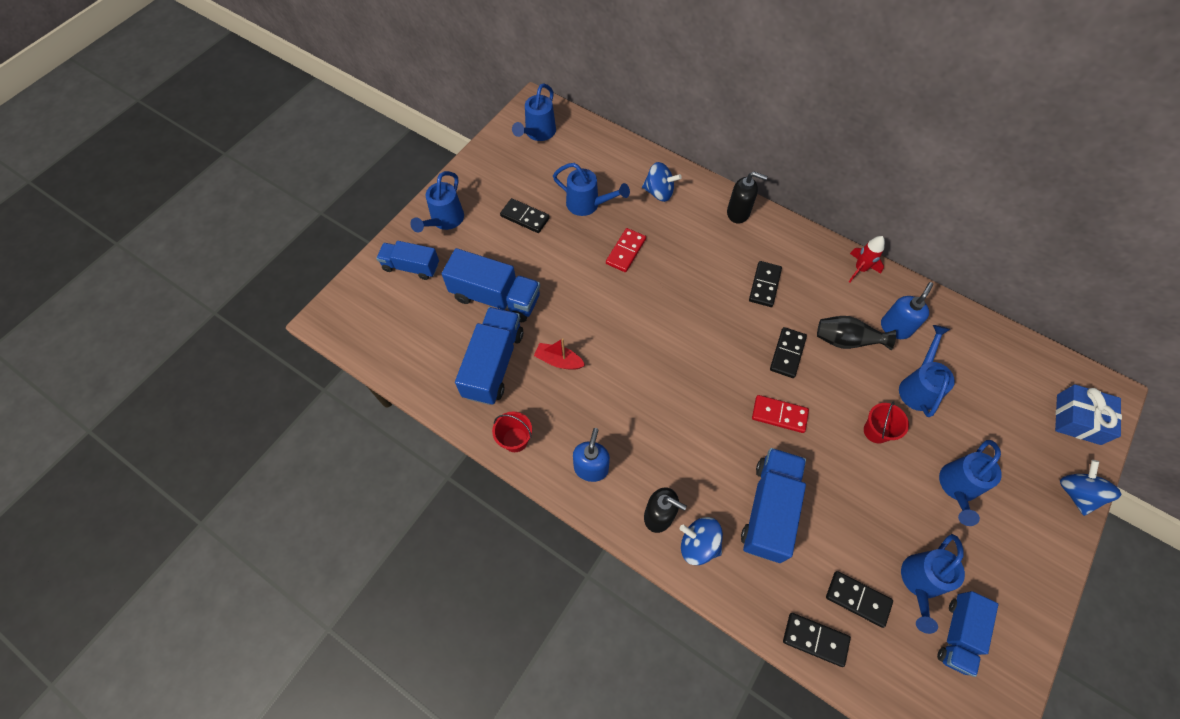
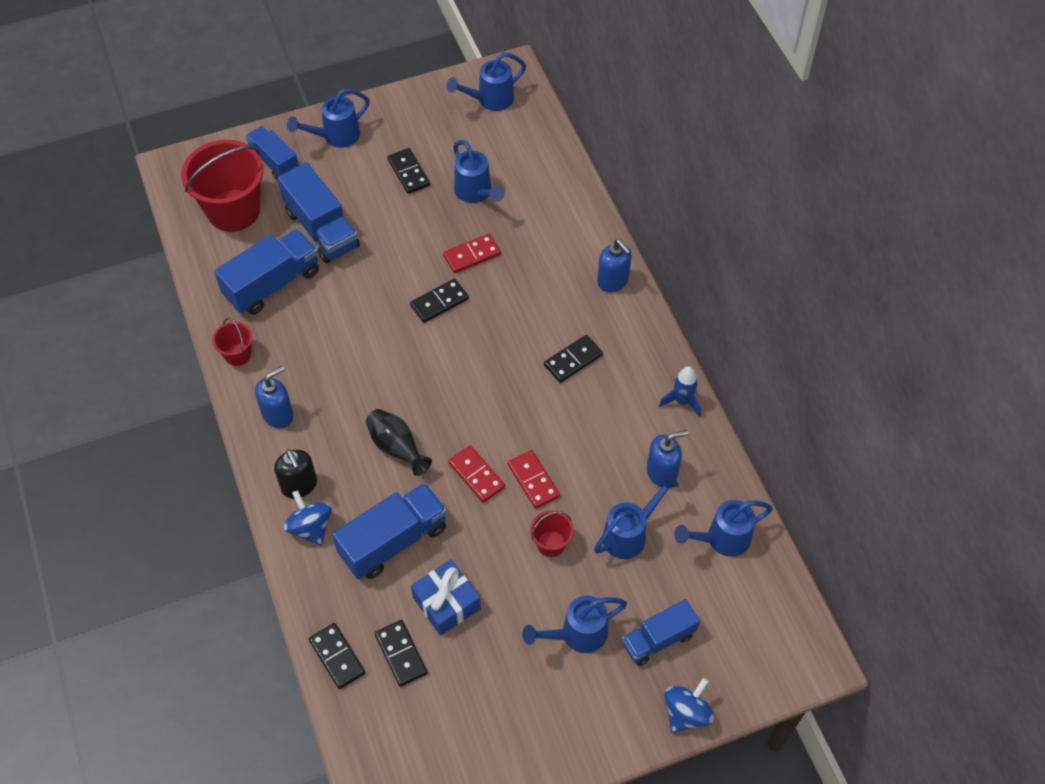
camera: 35 degrees right, 5 degrees down
(410, 324) = (233, 210): none -> red bucket
(559, 361) = (328, 314): red boat -> none
(659, 192) = (554, 219): blue spinning top -> none
(738, 213) = (613, 281): black soap dispenser -> blue soap dispenser
(787, 353) = (535, 431): black domino -> black domino (439, 302)
(820, 392) = (533, 480): none -> red domino
(845, 341) = (601, 454): black vase -> black vase (397, 448)
(860, 269) = (682, 401): red rocket -> blue rocket
(919, 582) = (465, 679): blue watering can -> blue watering can (722, 539)
(958, 634) = (458, 736): blue truck -> blue truck (658, 639)
(1078, 419) = (759, 660): blue gift -> blue gift (446, 603)

